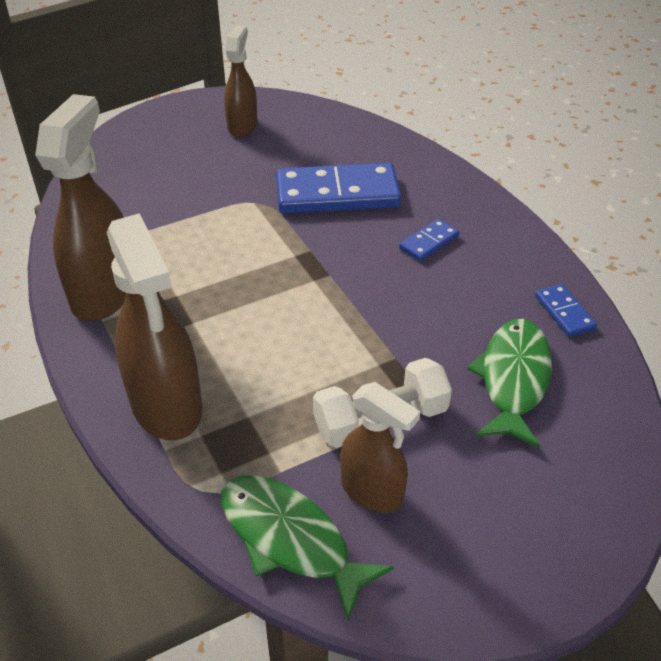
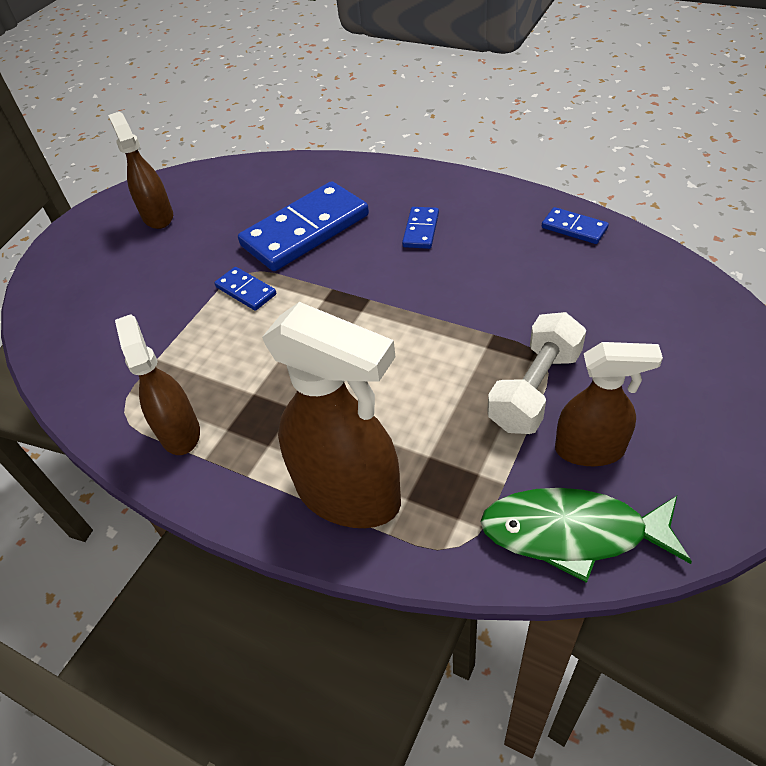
camera: 30 degrees left, 5 degrees up
(104, 292) = (179, 432): brown spray bottle -> brown spray bottle, size x0.61
(247, 217) = (246, 291): none -> blue domino
(513, 379) = (594, 298): green fish -> none

